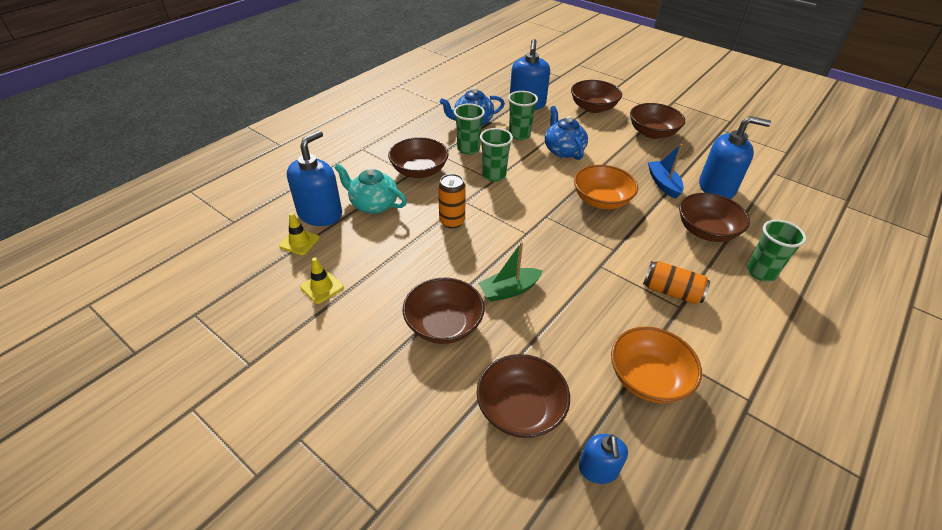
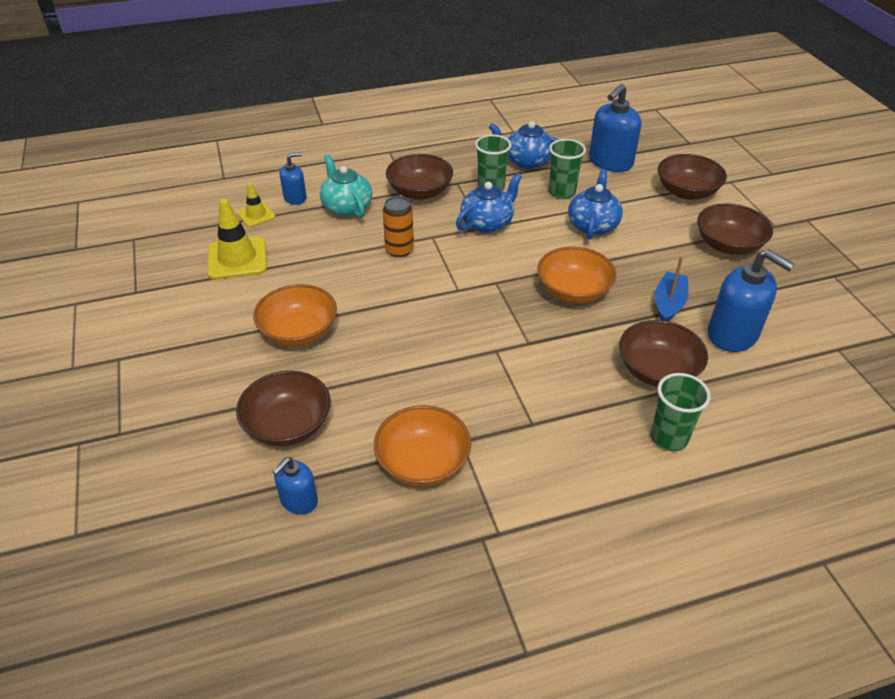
camera: 35 degrees right, 0 degrees up
(320, 214) = (295, 198): blue soap dispenser -> blue soap dispenser, size x0.56
(322, 287) = (237, 259): yellow traffic cone -> yellow traffic cone, size x1.75
(444, 325) = (299, 332): brown bowl -> orange bowl
(494, 175) = (487, 223): green cup -> blue teapot
(509, 290) = (384, 331): green boat -> none
(671, 292) = (540, 406): orange can -> none

